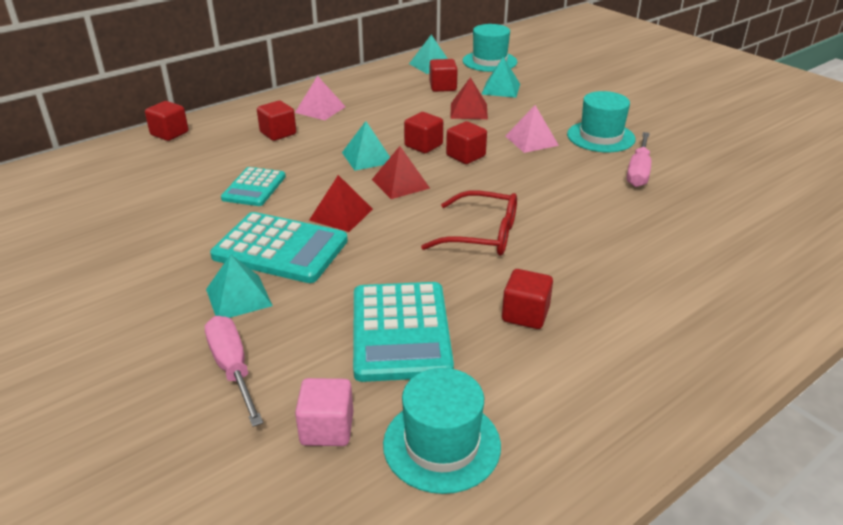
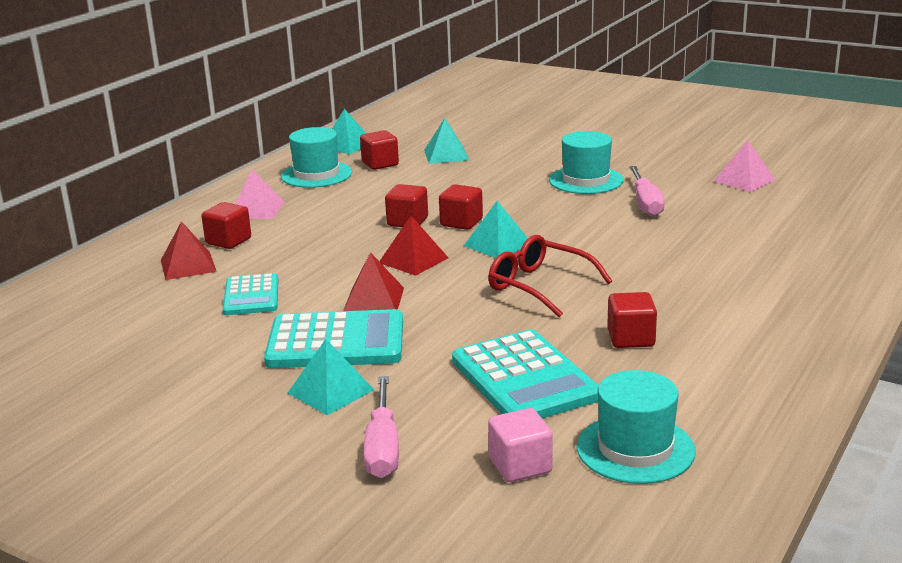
camera: 20 degrees left, 10 degrees down
(169, 133) = (92, 266): red cube -> none
(233, 369) = (383, 447): pink screwdriver -> pink screwdriver turned 135 degrees counterclockwise
(367, 157) = (355, 244): turquoise pyramid -> turquoise pyramid (498, 244)
(469, 111) = (429, 181): red pyramid -> red pyramid (188, 265)
(483, 235) = (538, 286): red glasses -> red glasses turned 135 degrees counterclockwise
(489, 61) = (411, 131): turquoise hat -> turquoise hat (316, 174)
(531, 140) = (518, 196): pink pyramid -> pink pyramid (744, 180)

